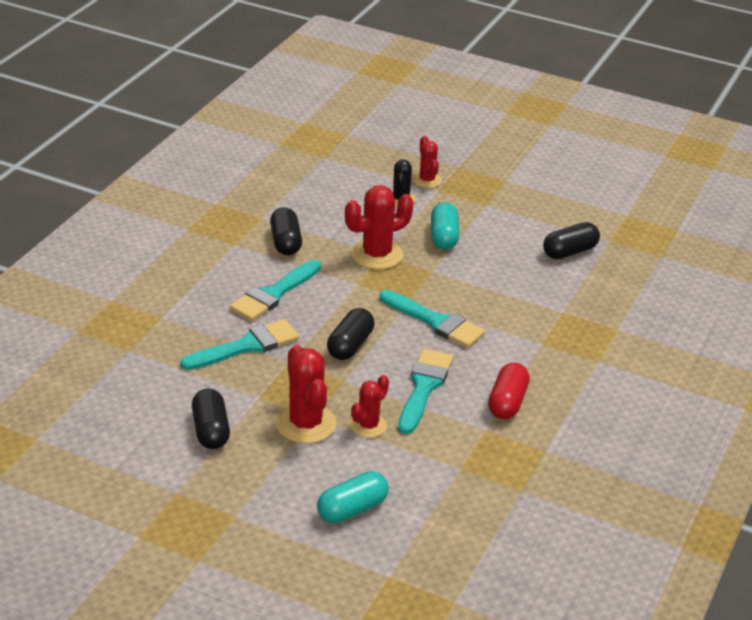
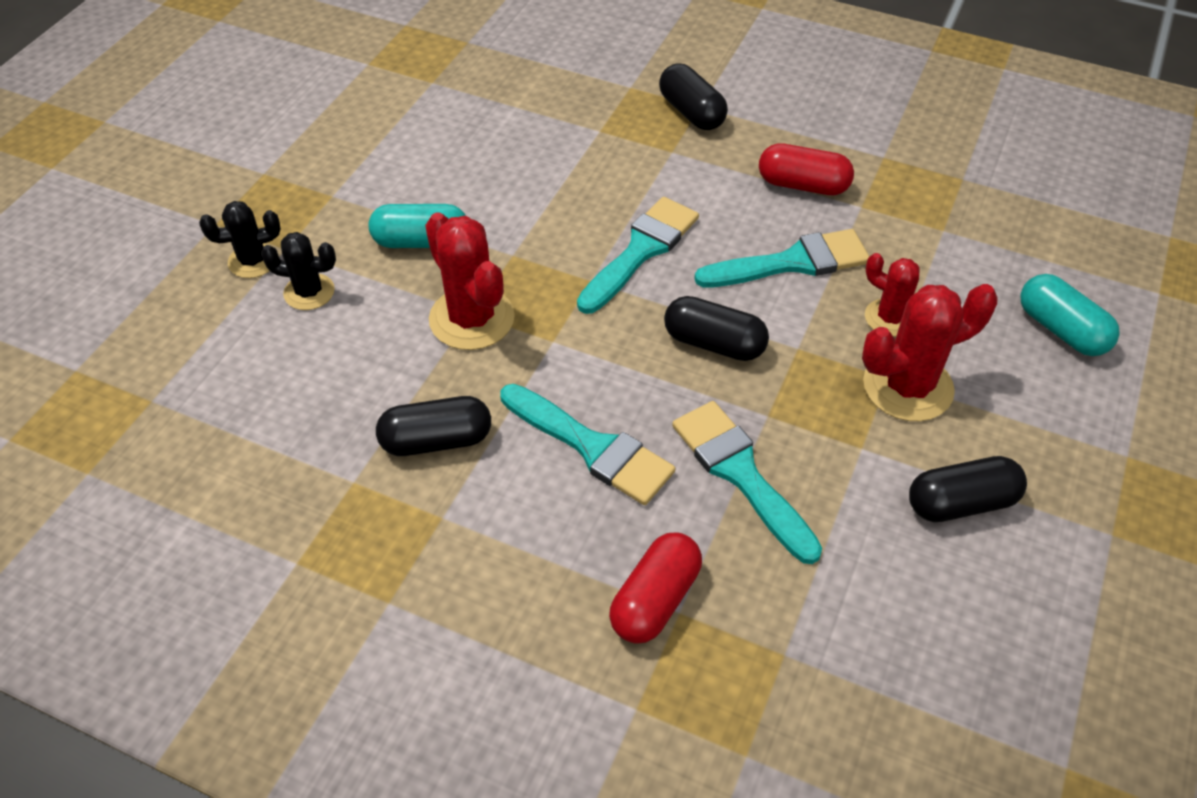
camera: 90 degrees left, 15 degrees up
(170, 309) = (655, 600): none -> red capsule
(424, 387) = (792, 262): turquoise brush -> turquoise brush turned 150 degrees clockwise
(427, 180) = (253, 261): red cactus -> black cactus
(569, 252) = (460, 117): black capsule -> black capsule (691, 112)

